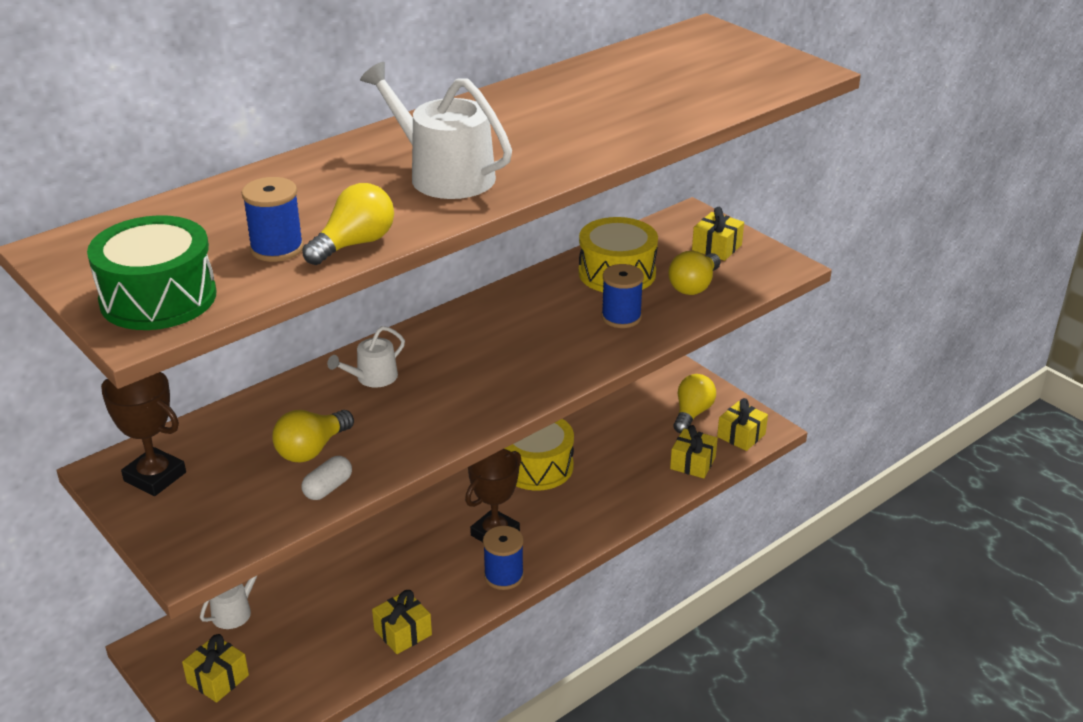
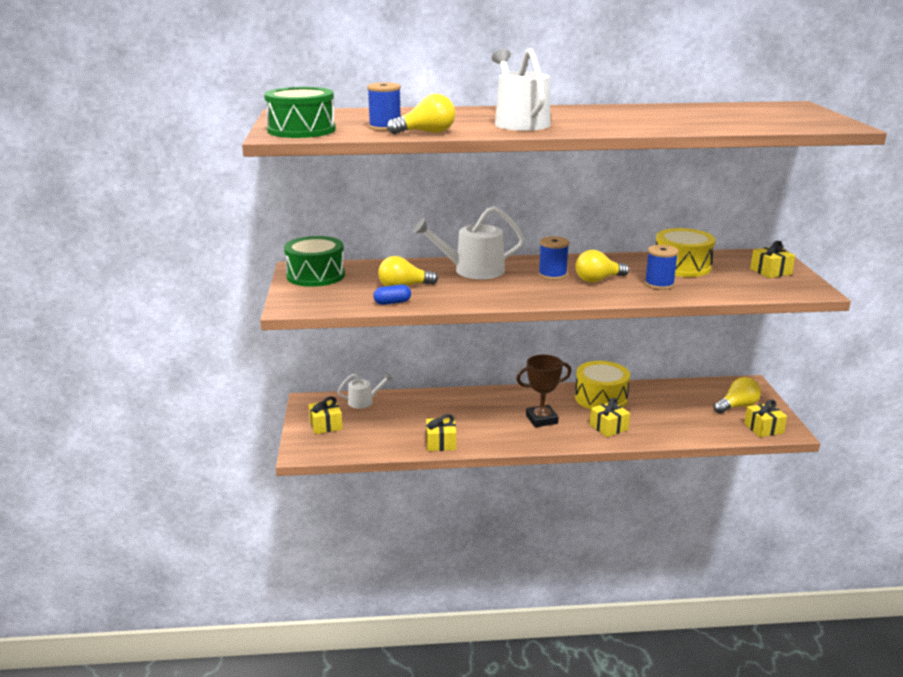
camera: 35 degrees right, 10 degrees down
(155, 477) = (315, 275): brown trophy -> green drum
(328, 488) = (392, 302): white capsule -> blue capsule
(372, 378) = (473, 270): white watering can -> white watering can, size x1.83
(504, 576) = (526, 440): blue spool -> blue spool (552, 275)
(693, 463) = (711, 430): yellow gift -> yellow gift (608, 427)
(694, 286) = (730, 283): yellow light bulb -> yellow light bulb (598, 280)

